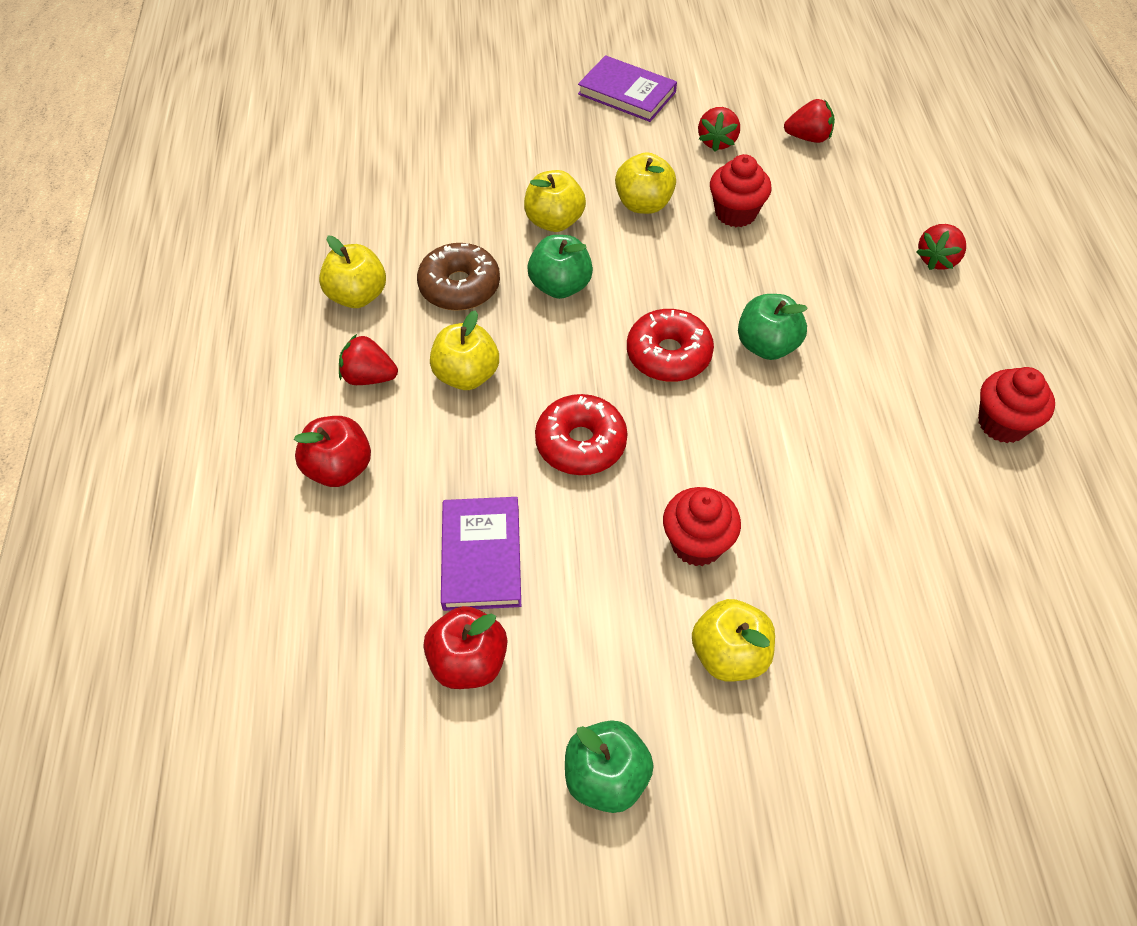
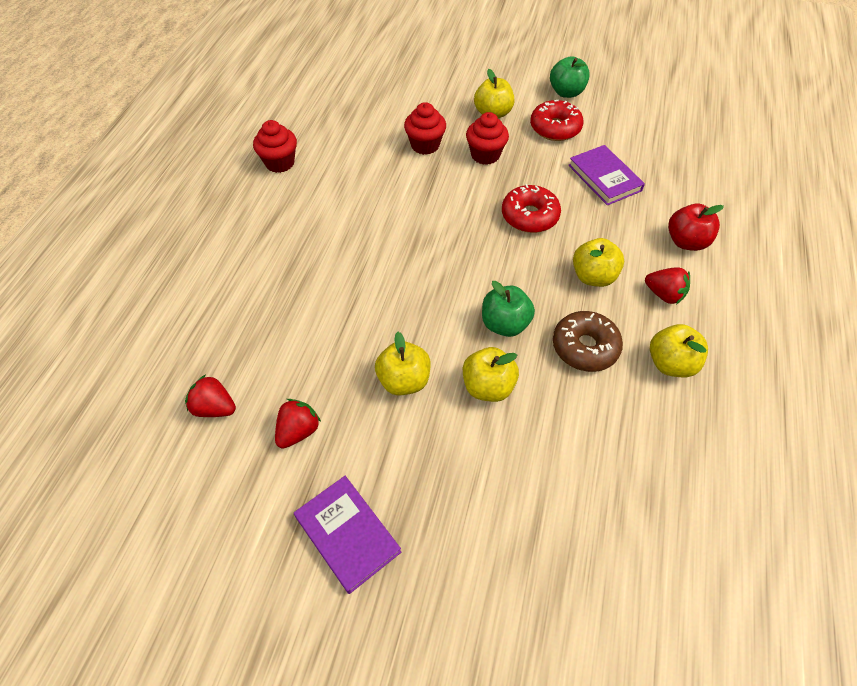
camera: 160 degrees left, 0 degrees up
(468, 662) = (620, 140): red apple -> none
(481, 556) = (604, 178): purple book -> purple book turned 45 degrees counterclockwise
(668, 355) = (449, 252): red donut -> red donut (555, 128)
(735, 213) = (334, 347): red cupcake -> red cupcake (425, 145)
(767, 345) = (381, 240): green apple -> none
(937, 259) = (219, 264): red strawberry -> none

